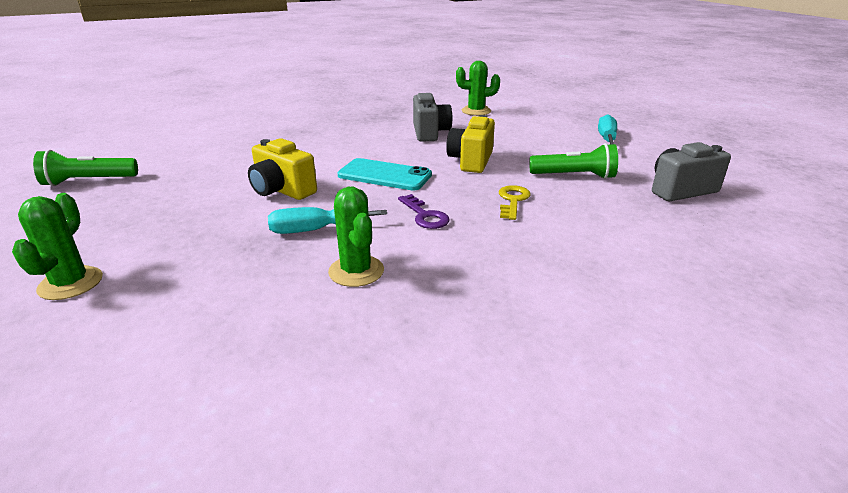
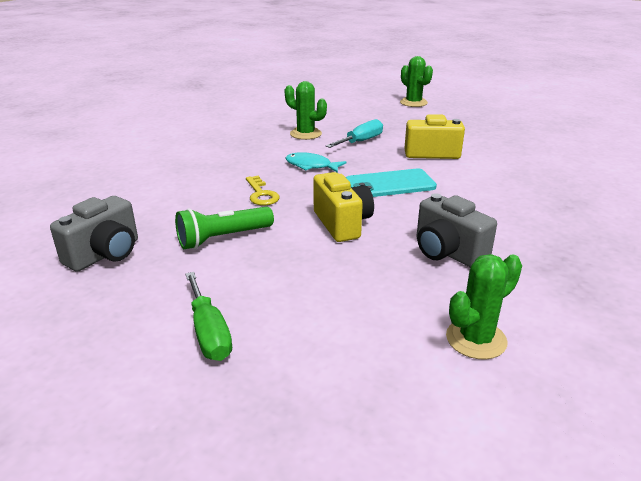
camera: 145 degrees right, 0 degrees up
(88, 181) = (550, 125): green flashlight -> none
(425, 215) = (311, 166): purple key -> turquoise fish
(606, 139) = (209, 333): turquoise screwdriver -> green screwdriver

